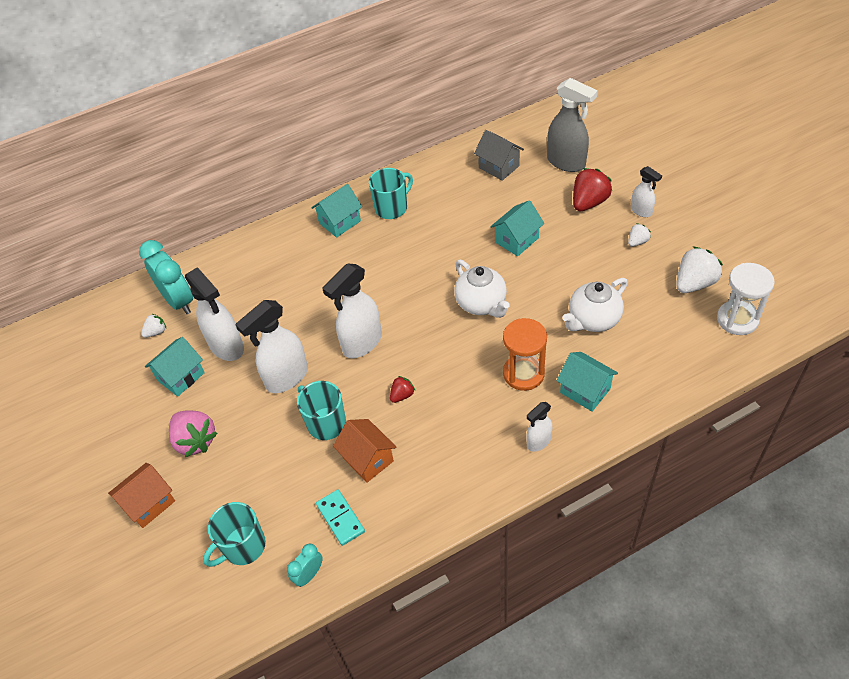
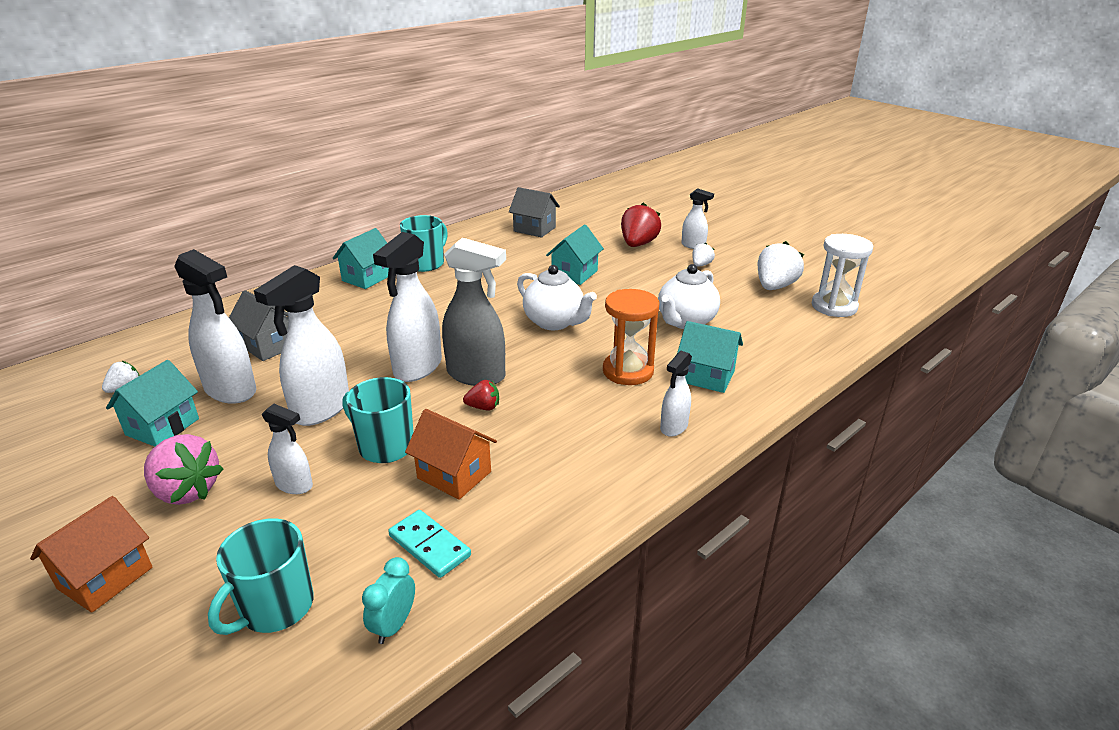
camera: 20 degrees left, 20 degrees down
(179, 301) = (159, 357): turquoise clock -> none
(256, 299) = (269, 346): none -> grey house
(262, 448) = (294, 485): none -> white spray bottle
(402, 395) = (483, 407): red strawberry -> red strawberry turned 60 degrees clockwise
(566, 162) = (603, 222): grey spray bottle -> grey spray bottle (476, 375)

